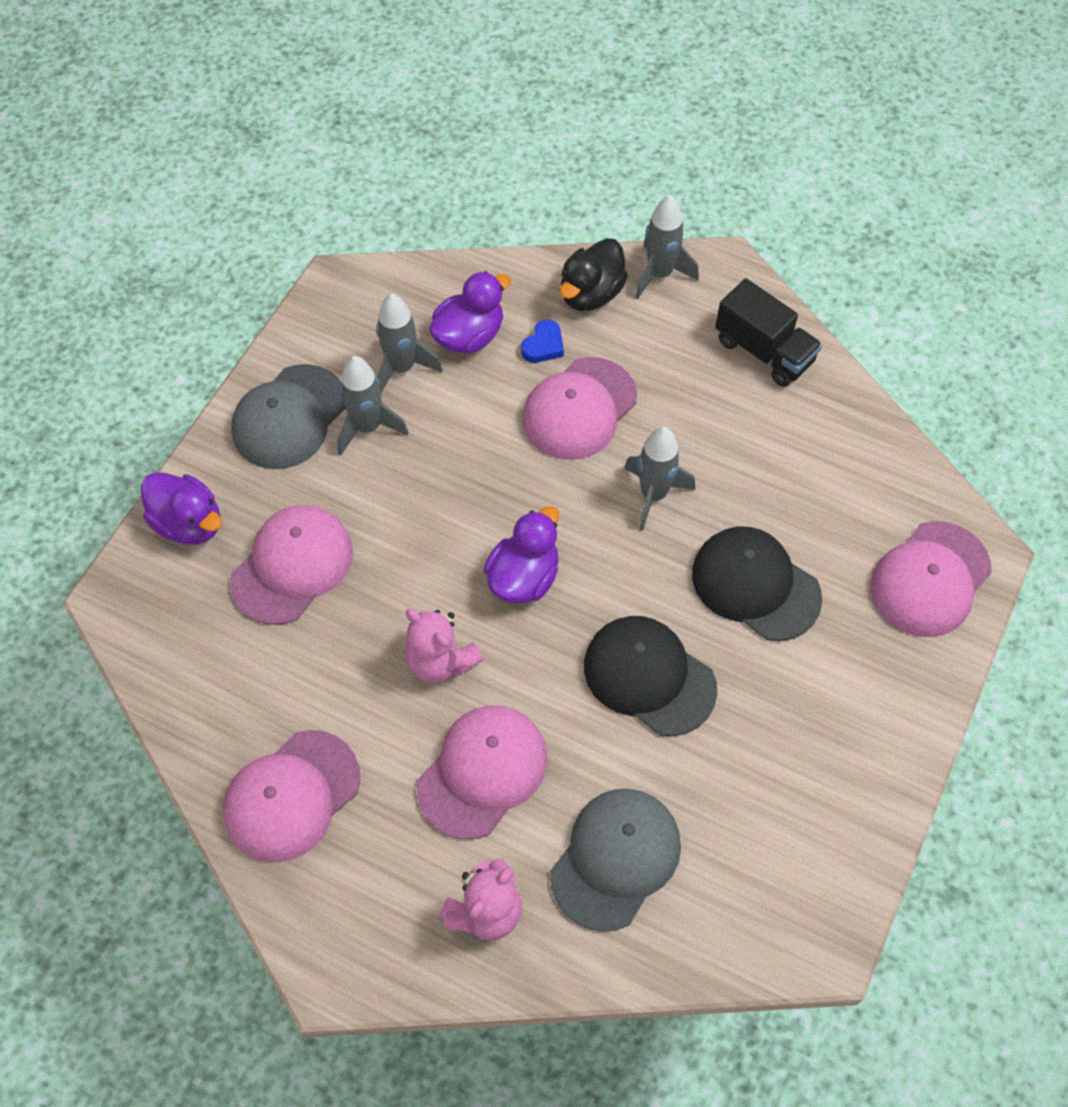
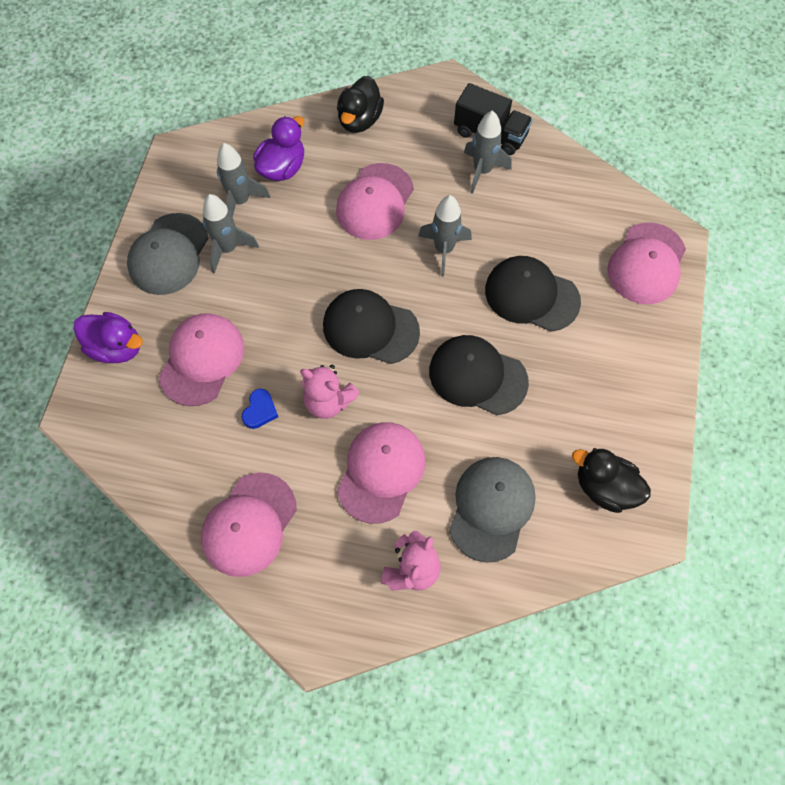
camera: 15 degrees left, 5 degrees up
(524, 577) = (370, 328): purple duck -> black cap
(543, 345) = (337, 163): blue heart -> blue heart (260, 411)
(660, 274) = (403, 96): grey rocket -> grey rocket (482, 171)
(779, 871) = (604, 487): none -> black duck

